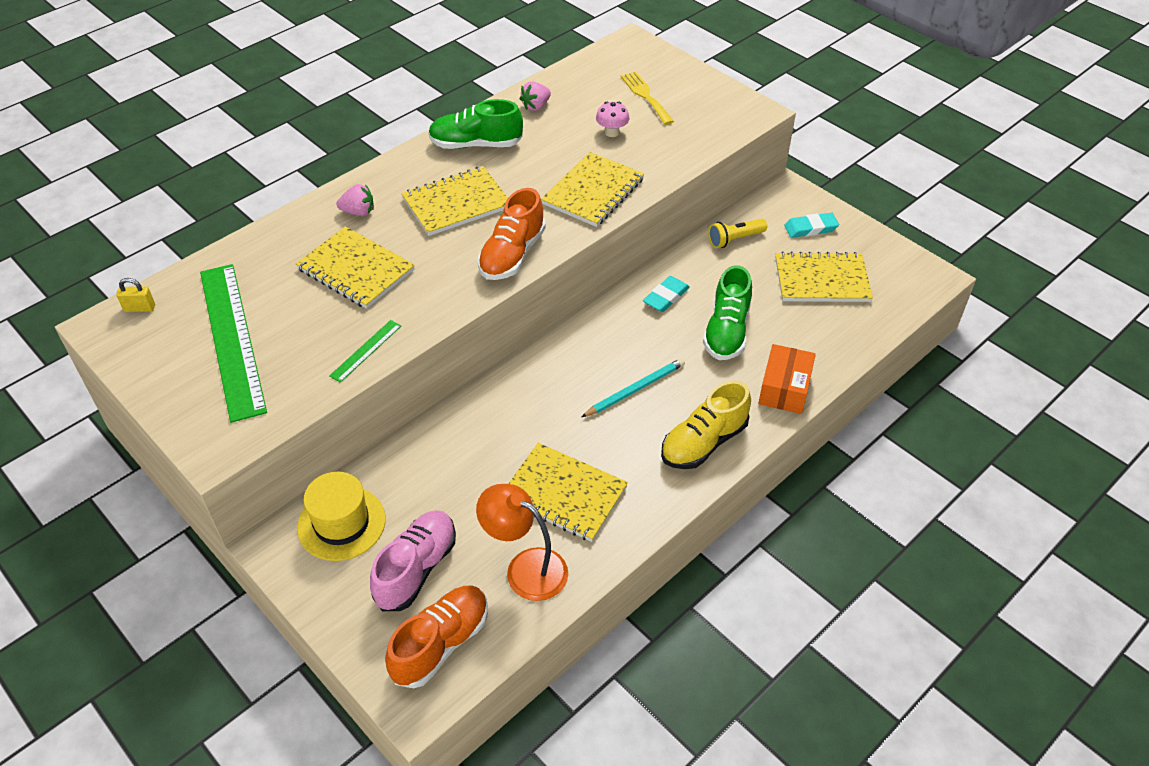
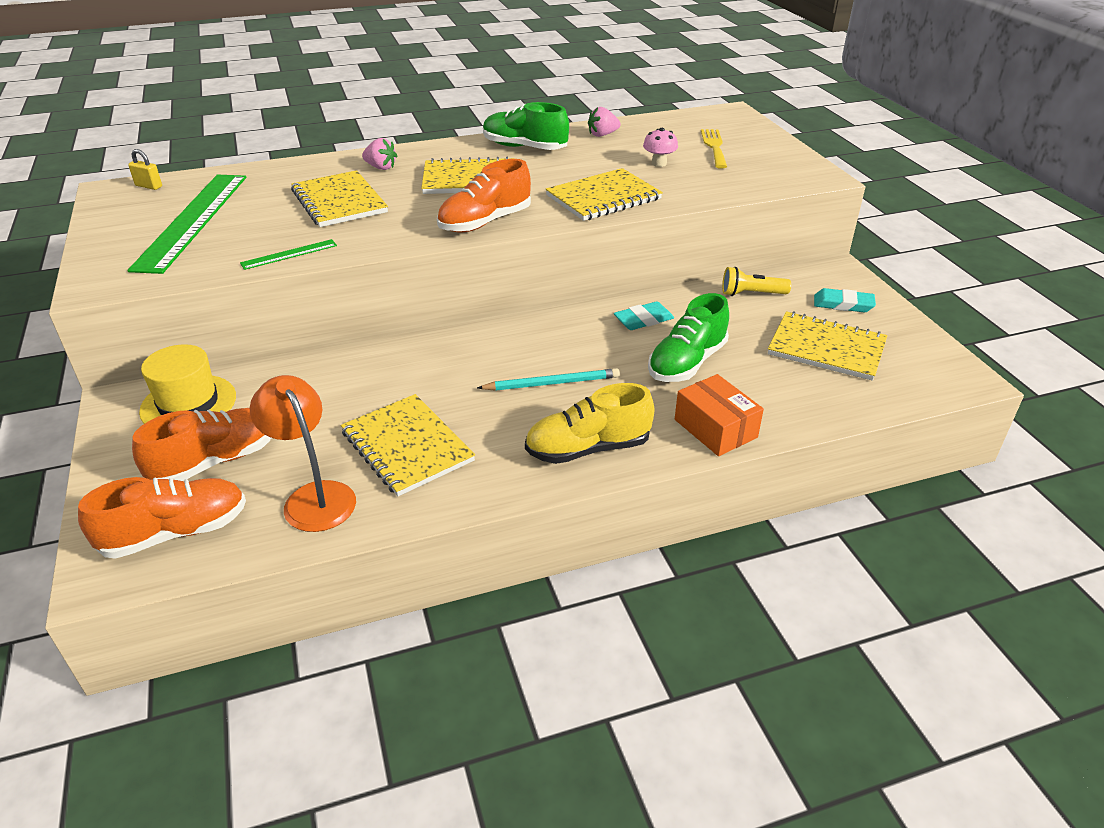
camera: 25 degrees right, 10 degrees down
(416, 569) = (215, 461): pink shoe -> orange shoe
(784, 388) = (715, 428): orange box -> orange box turned 75 degrees counterclockwise

